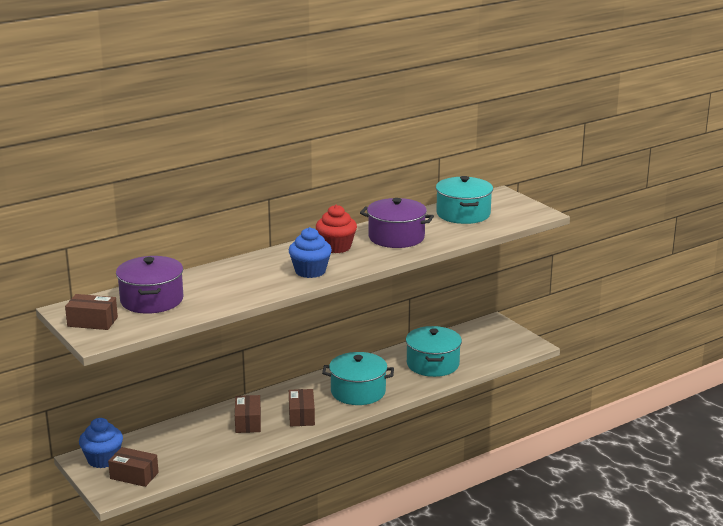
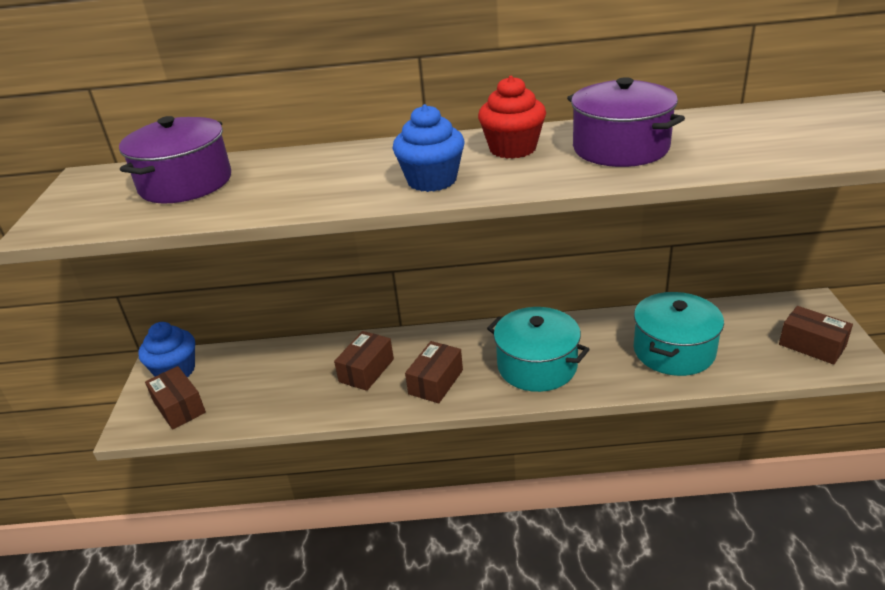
camera: 35 degrees right, 10 degrees up
(92, 322) = (81, 200): brown box -> brown box (812, 345)
(463, 214) = (769, 126): turquoise pot -> none

